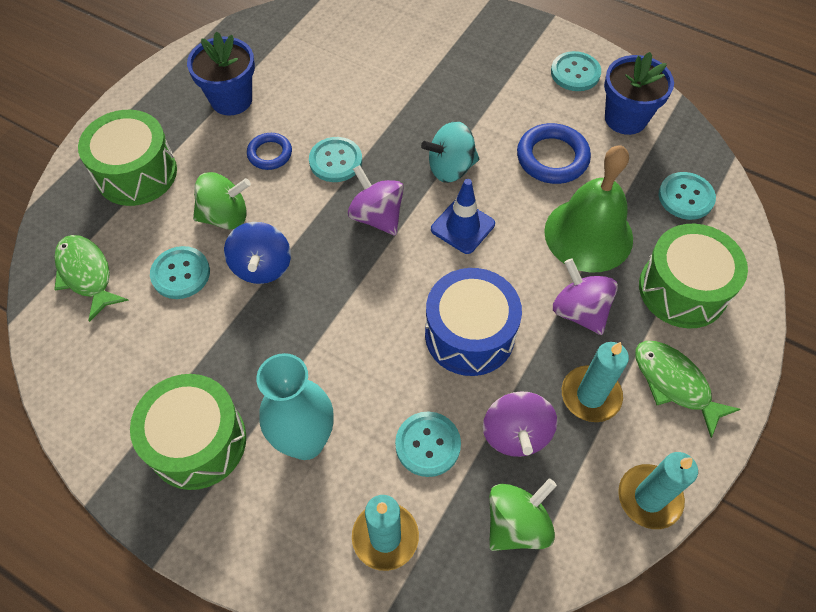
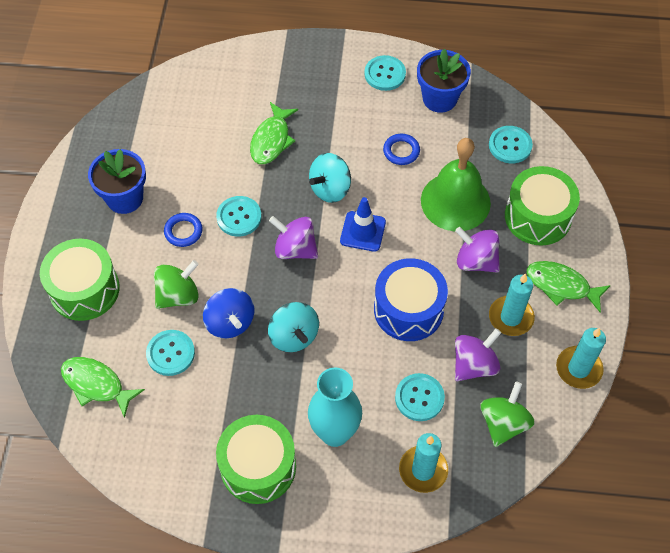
camera: 25 degrees left, 0 degrees up
(322, 310) = (294, 336): none -> turquoise spinning top
(415, 96) = (271, 140): none -> green fish
(516, 434) = (474, 365): purple spinning top -> purple spinning top turned 105 degrees counterclockwise
(552, 158) = (401, 151): blue ring -> blue ring, size x0.62

